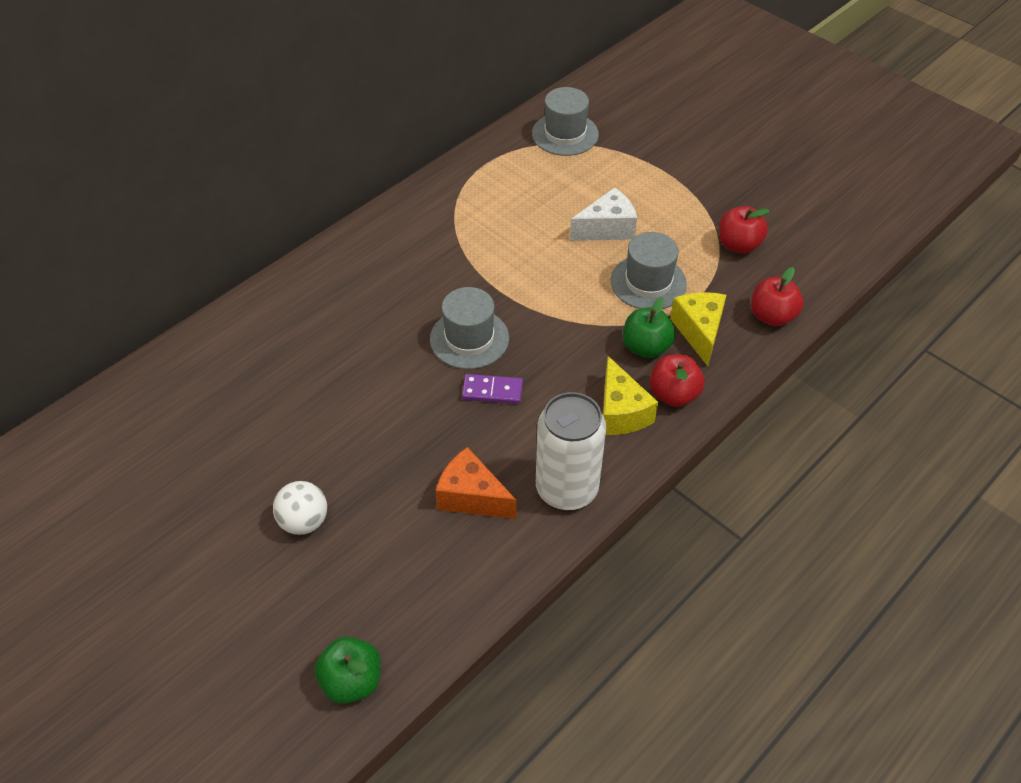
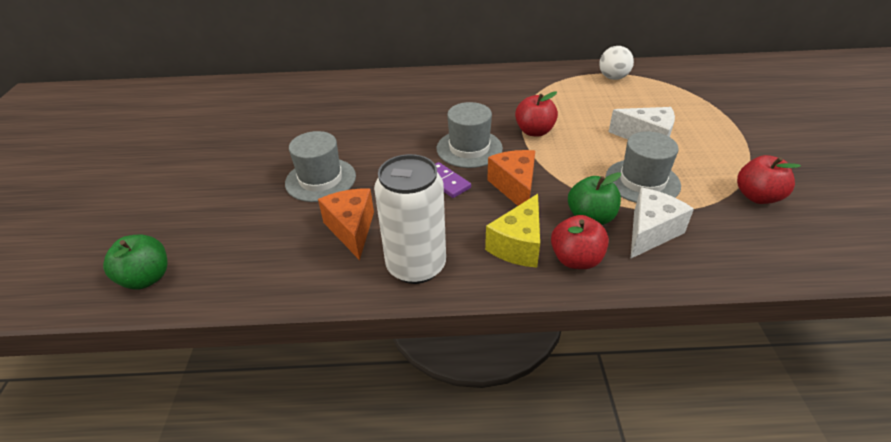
camera: 45 degrees right, 10 degrees down
(304, 521) = (252, 182): white ball -> white ball (613, 77)
(557, 356) = (515, 187): none -> orange cheese
(565, 134) = (676, 80): grey hat -> grey hat (320, 180)
(699, 331) = (650, 232): yellow cheese -> white cheese
(772, 316) = (737, 258): red apple -> red apple (534, 131)

